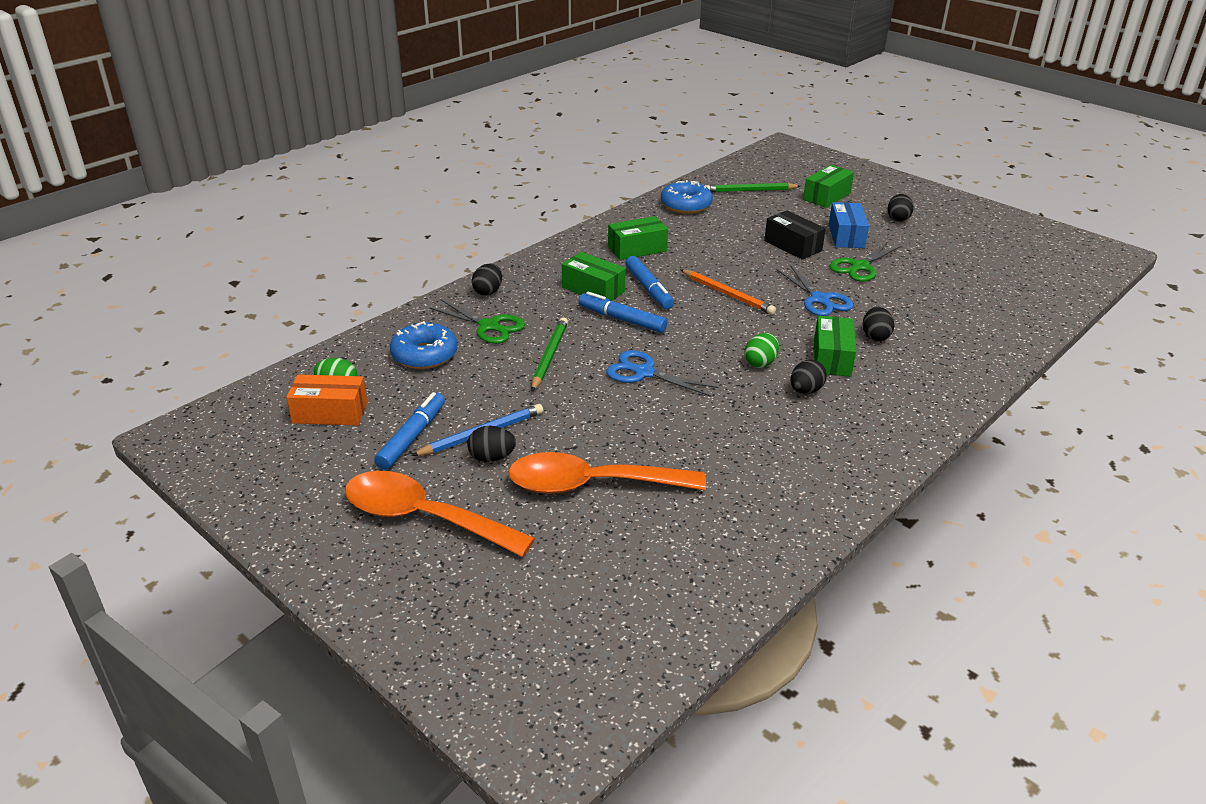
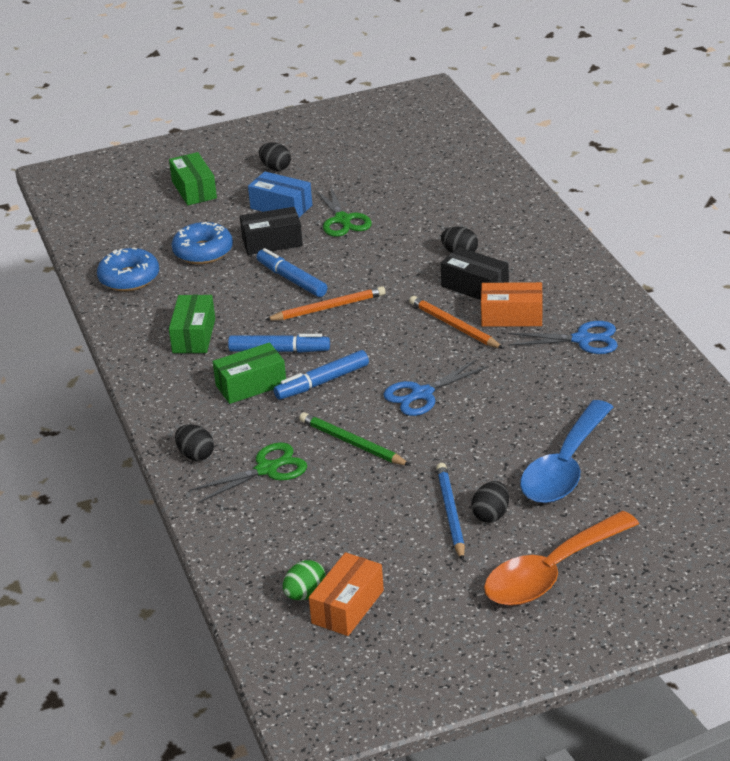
camera: 60 degrees left, 0 degrees up
(412, 437) = (427, 558): blue marker -> blue marker (292, 279)
(424, 355) = (288, 524): blue donut -> blue donut (203, 252)
(592, 485) = (565, 466): orange spoon -> blue spoon
(750, 191) = (137, 229): green pencil -> none
(760, 363) = (454, 326): green egg -> orange pencil
(805, 391) = (512, 316): black egg -> orange box
(820, 300) = (380, 261): blue scissors -> blue scissors (583, 339)
(832, 358) = (475, 287): green box -> black box

